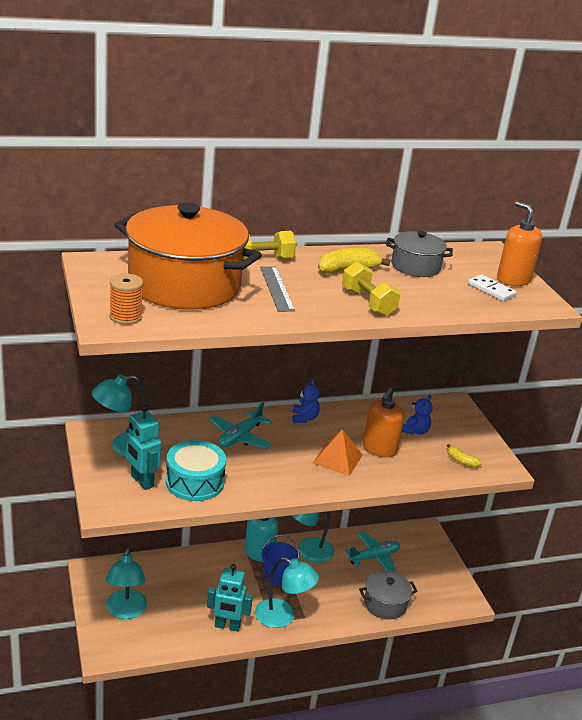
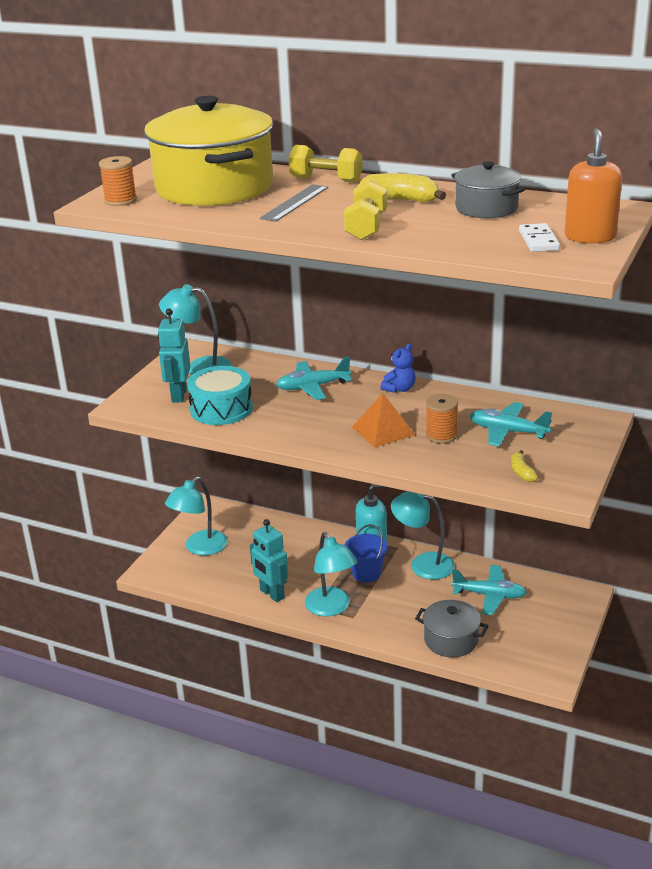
camera: 45 degrees right, 0 degrees up
(184, 285) = (214, 187): orange pot -> yellow pot
(379, 449) = (441, 435): orange soap dispenser -> orange spool
(415, 431) = (508, 432): blue teddy bear -> turquoise plane

